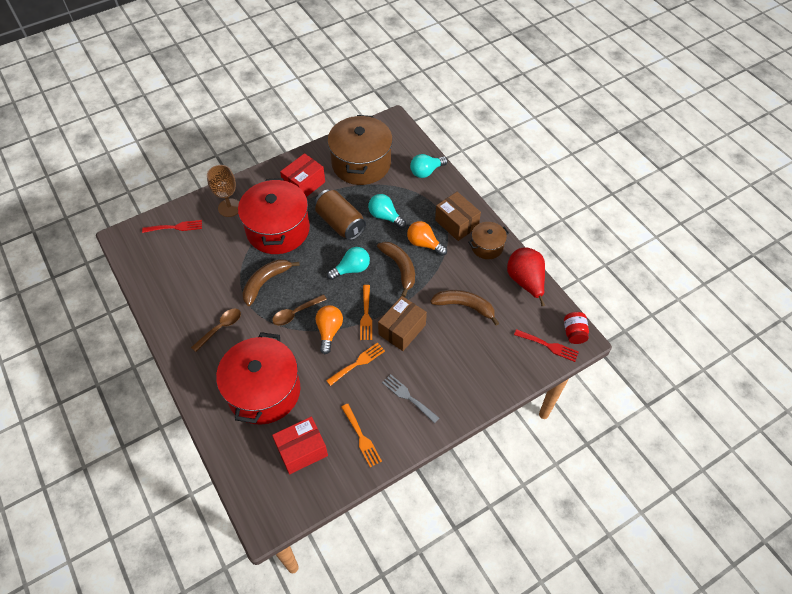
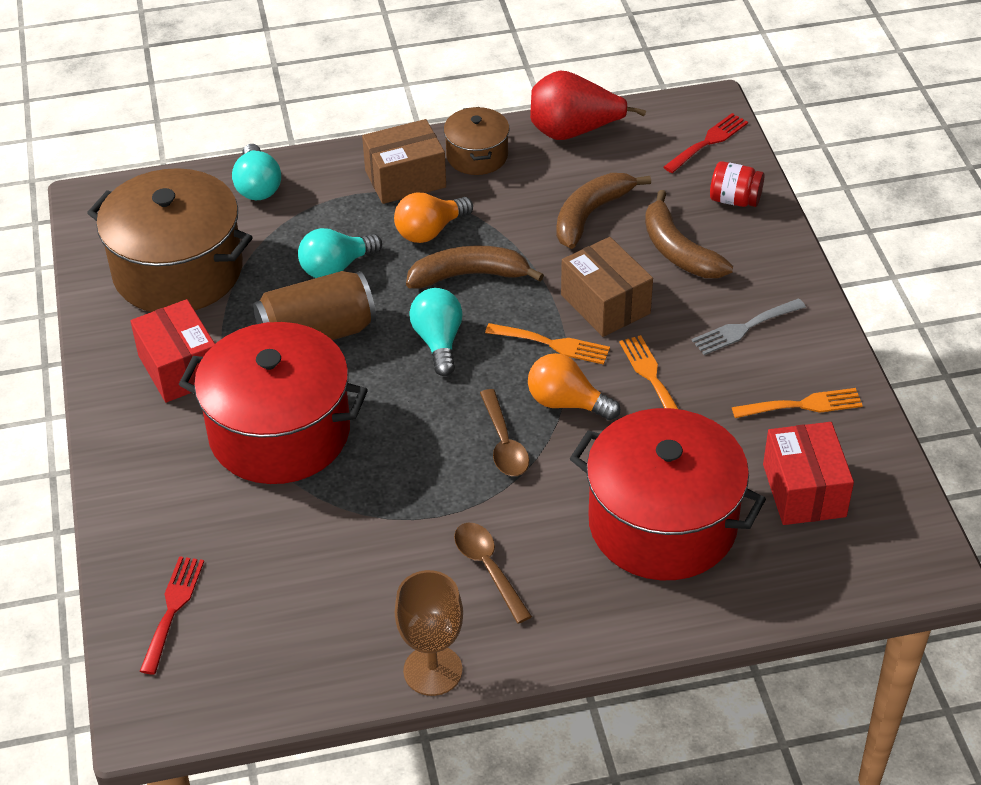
camera: 70 degrees left, 10 degrees down
(229, 208) = (171, 503): brown goblet -> brown goblet (432, 670)
(266, 282) = (407, 476): brown banana -> brown banana (678, 250)
(574, 333) = (695, 108): red jar -> red jar (734, 200)

